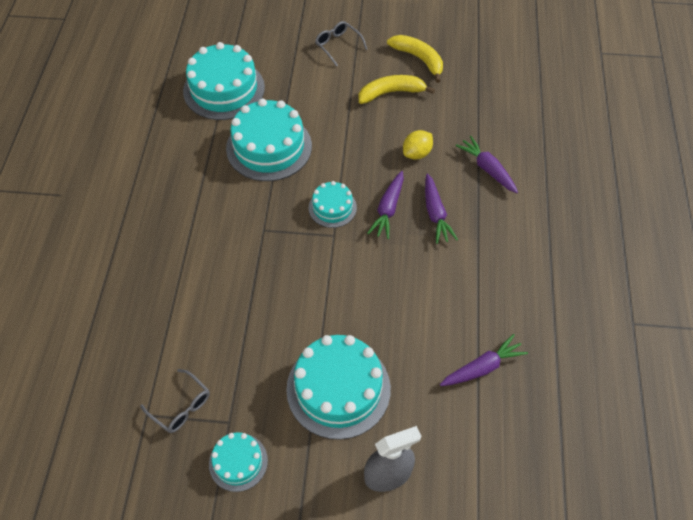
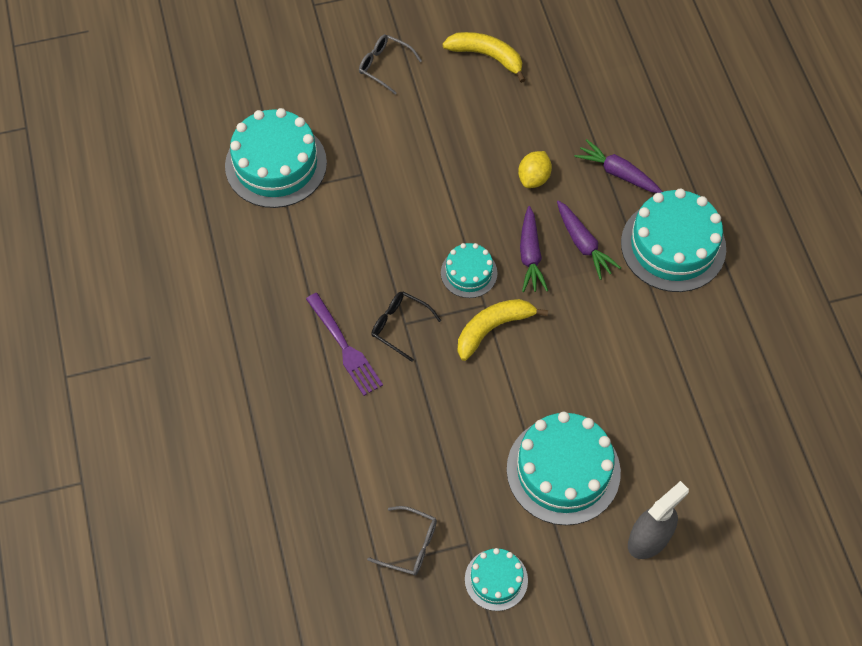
camera: 20 degrees left, 5 degrees up
(208, 233) = (345, 347): none -> purple fork
(259, 231) = (400, 326): none -> black glasses
(269, 147) = (364, 222): turquoise cake -> turquoise cake (673, 246)
(391, 93) = (473, 110): yellow banana -> yellow banana (493, 328)
(482, 367) = (698, 399): purple carrot -> none

